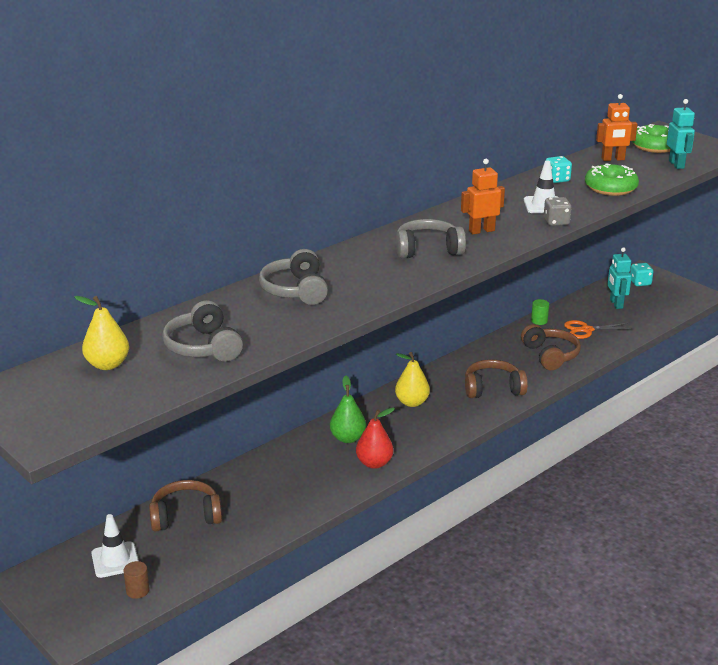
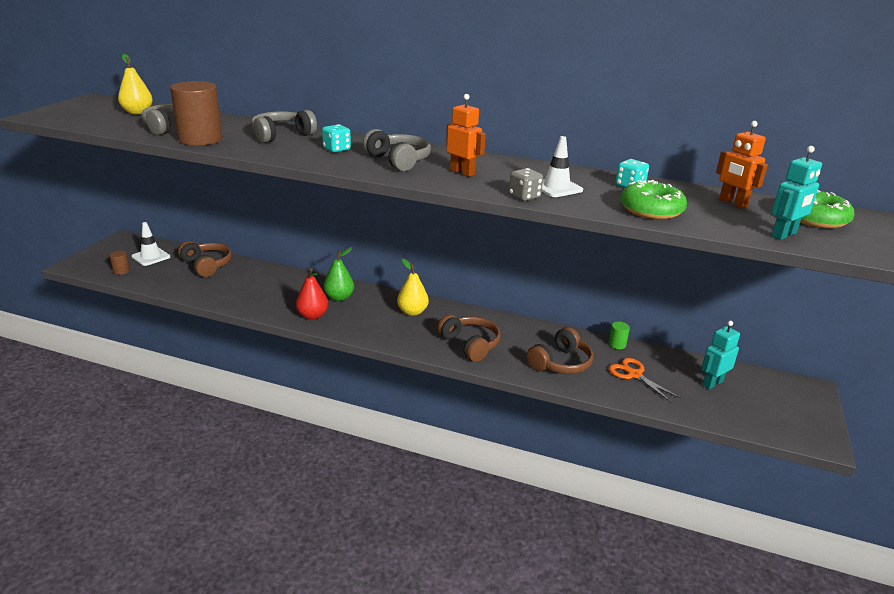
camera: 60 degrees right, 0 degrees up
(270, 336) = (200, 139): none -> brown cylinder
(640, 282) = (782, 391): turquoise dice -> turquoise dice (337, 149)

